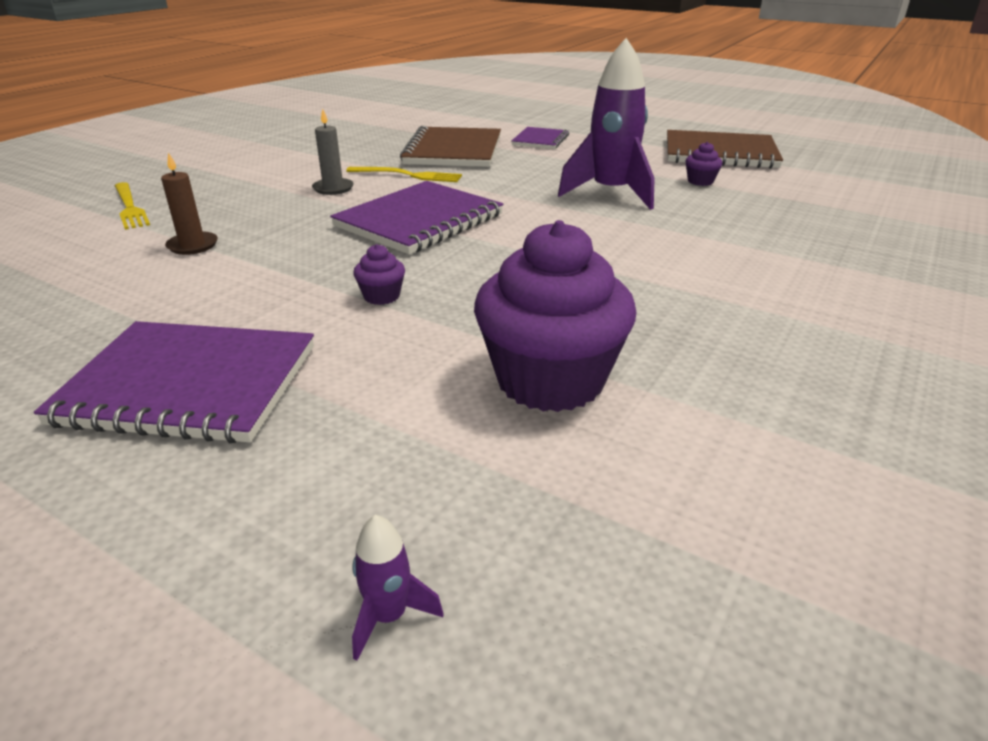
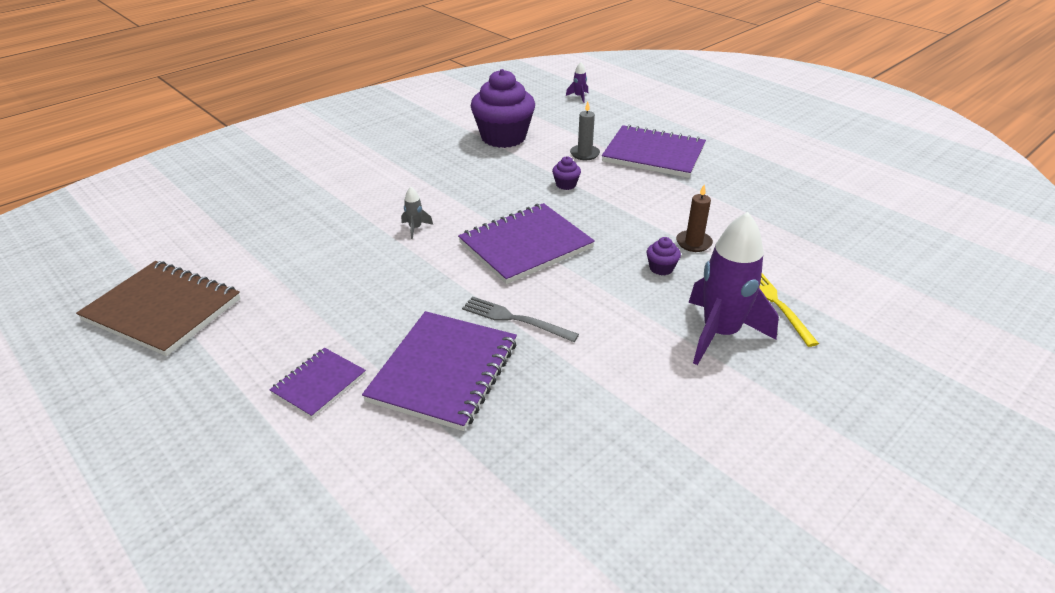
camera: 165 degrees left, 5 degrees up
(333, 188) = (593, 306): grey candle -> grey candle (584, 154)
(408, 175) = (515, 319): yellow fork -> grey fork
(453, 151) = (444, 371): brown notebook -> purple notebook
(568, 221) = (415, 228): none -> grey rocket
(610, 193) = (351, 256): purple rocket -> purple rocket (720, 333)
(700, 181) = (256, 261): purple cupcake -> purple cupcake (661, 268)

